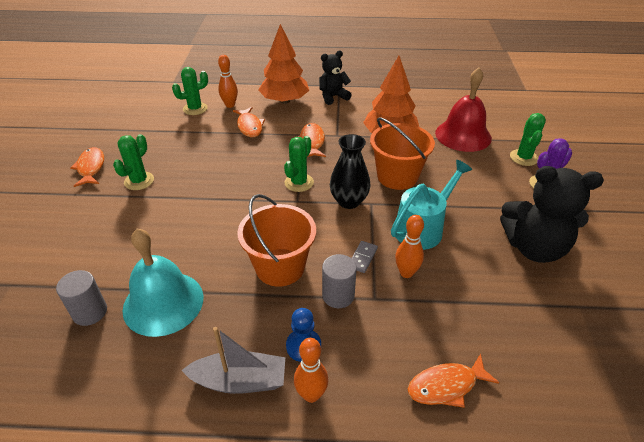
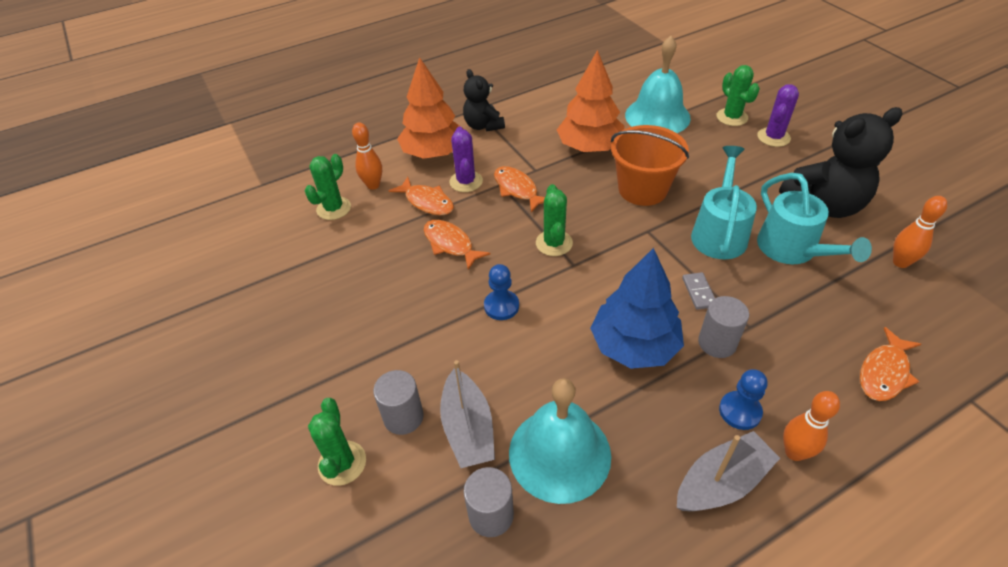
camera: 30 degrees left, 5 degrees up
(91, 168) = (282, 347): orange fish -> orange fish (450, 244)
(106, 234) = (403, 417): none -> grey cylinder
(131, 259) = (468, 428): none -> grey boat
(139, 181) = (367, 332): green cactus -> green cactus (342, 463)
(226, 203) = (501, 306): none -> blue pawn
(280, 267) = (634, 345): orange bucket -> blue tree
(285, 124) = (466, 181): none -> purple cactus
(333, 97) = (483, 125): black teddy bear -> black teddy bear turned 60 degrees counterclockwise
(349, 201) = (625, 239): black vase -> none
(406, 273) = (750, 286): orange bowling pin -> orange bowling pin (900, 262)
(463, 135) = (657, 116): red bell -> turquoise bell
(468, 266) = (792, 250): none -> turquoise watering can

